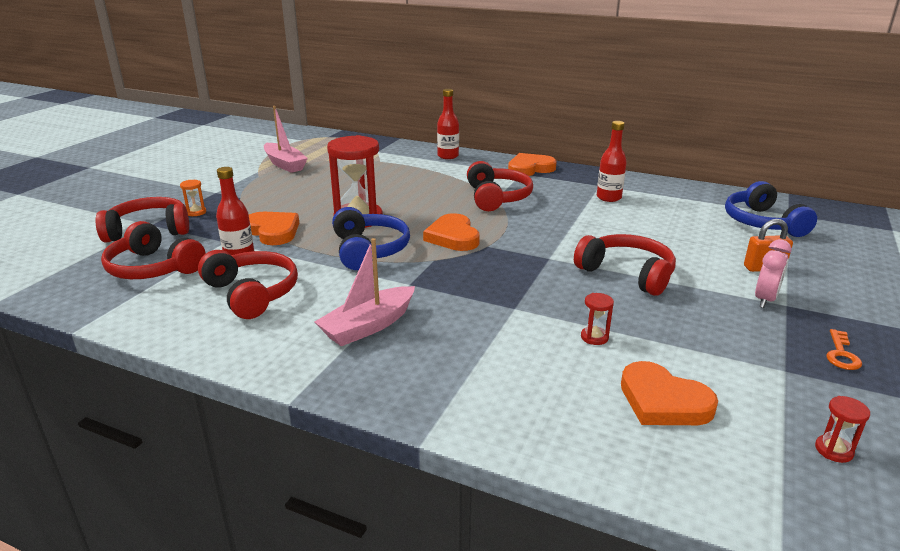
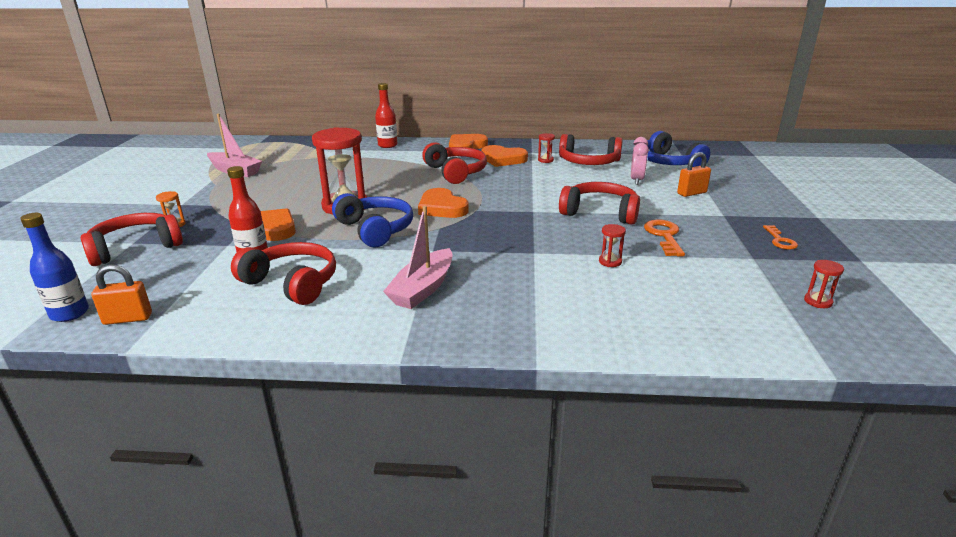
camera: 20 degrees left, 0 degrees up
(57, 284) = (70, 313): none -> blue bottle
(96, 300) = (128, 319): none -> orange padlock
(153, 268) = (169, 280): red headphones -> red headphones (588, 162)
(608, 198) = (545, 160): red bottle -> red hourglass
(663, 401) = (690, 295): orange heart -> orange heart (503, 159)
(686, 318) = (664, 236): none -> orange key
(765, 300) = (707, 214): pink clock -> pink clock (636, 180)

